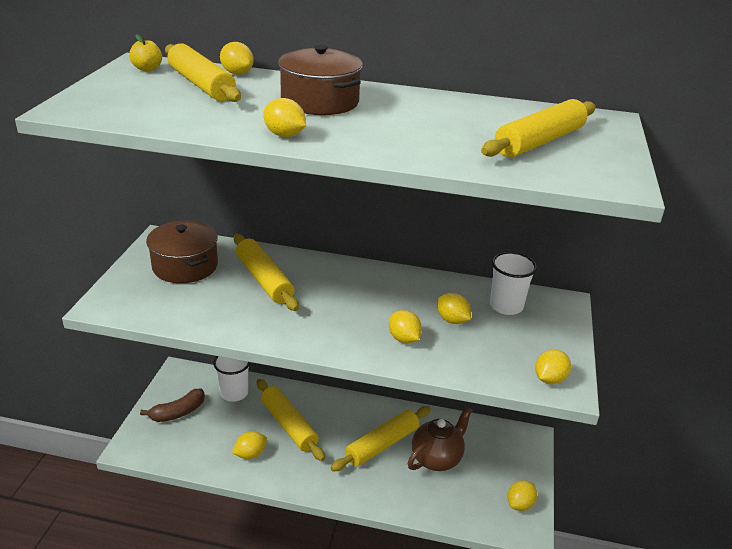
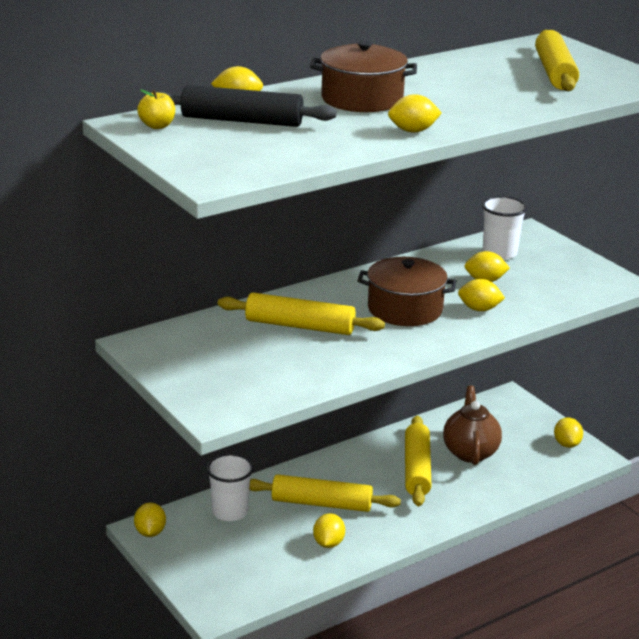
camera: 45 degrees left, 5 degrees down
(178, 412) = (207, 558): brown banana -> none
(185, 266) = (212, 351): brown pot -> brown pot (405, 309)
(201, 84) = (242, 121): yellow rolling pin -> black rolling pin
(549, 379) = (604, 283): yellow lemon -> yellow lemon (150, 532)

